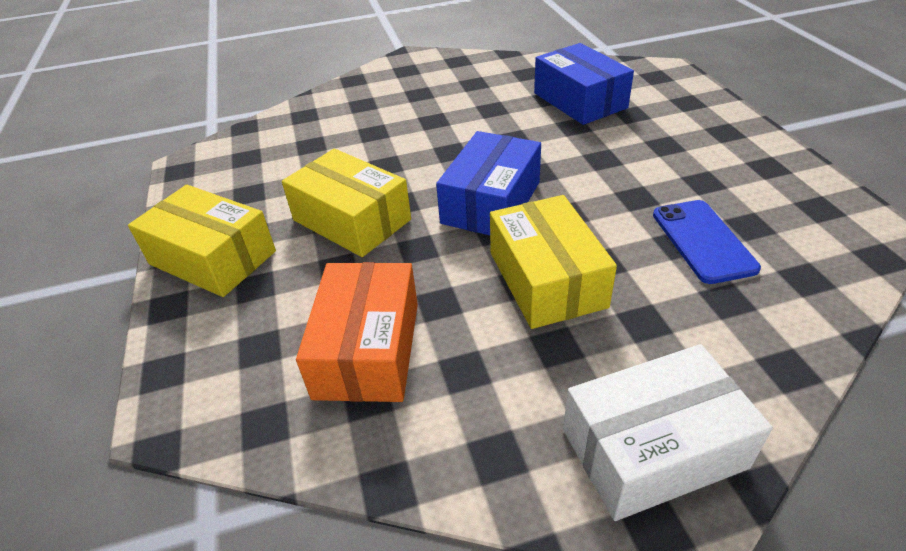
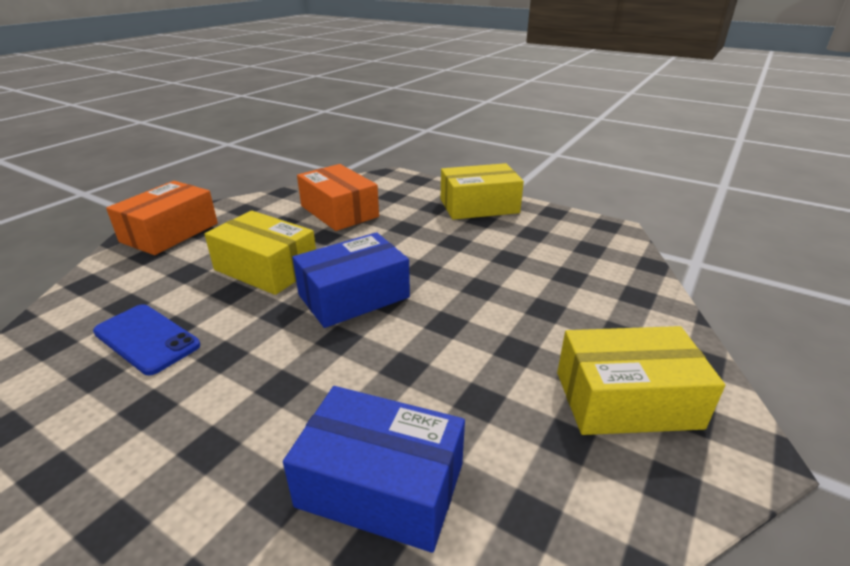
camera: 135 degrees right, 10 degrees down
(351, 220) = (437, 247): yellow box -> yellow box (626, 399)
(491, 202) = (354, 296): blue box -> blue box turned 75 degrees clockwise
(653, 448) = (170, 232): white box -> orange box

